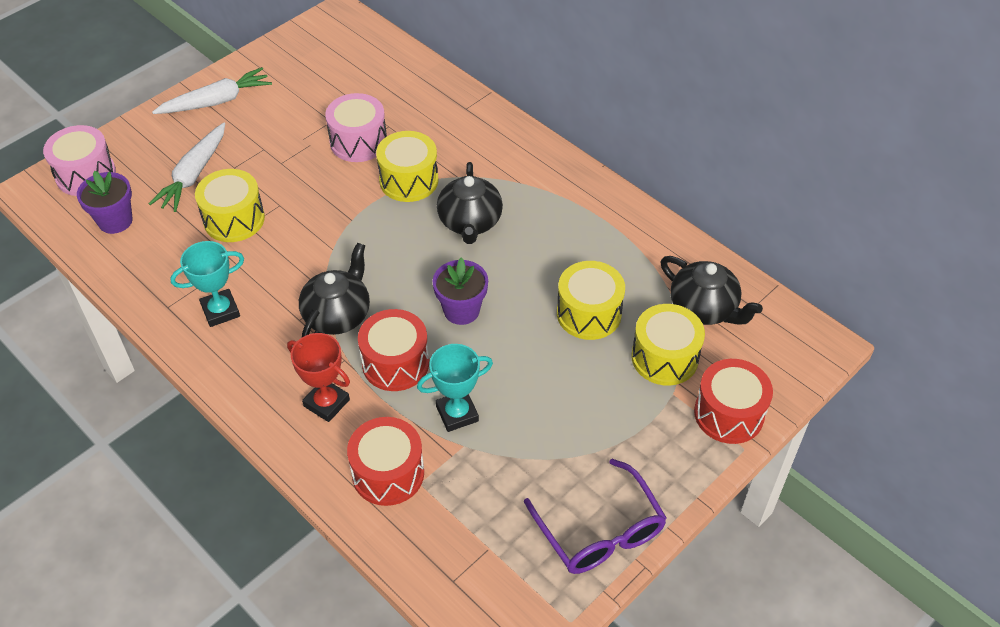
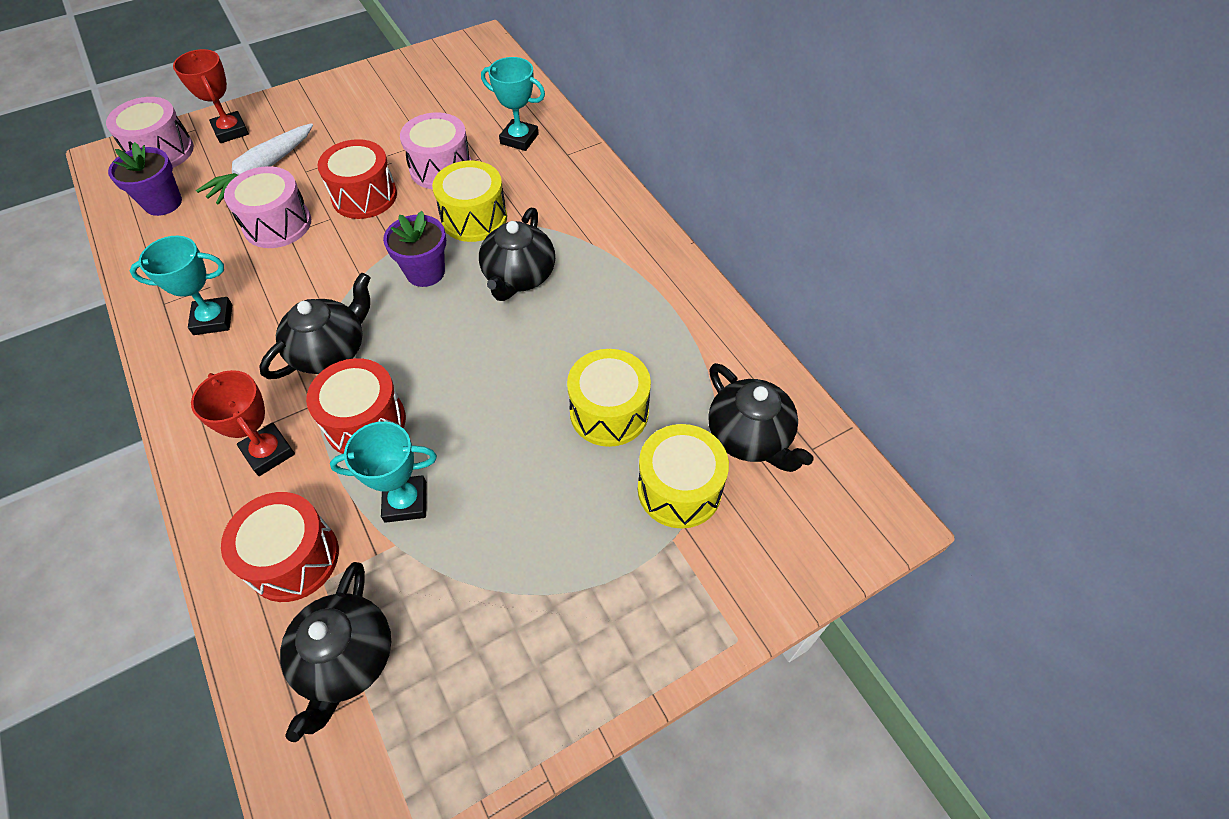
camera: 15 degrees right, 5 degrees up
(142, 143) = (231, 131): none -> red trophy
(216, 101) = (322, 103): white carrot -> none
(234, 219) = (277, 224): yellow drum -> pink drum
(417, 102) = (519, 139): none -> turquoise trophy
(461, 310) = (466, 376): purple flower pot -> purple flower pot (425, 272)
(464, 529) = (346, 659): none -> black teapot
(600, 531) = (510, 709): purple glasses -> none
(729, 414) = (734, 585): red drum -> red drum (364, 196)

